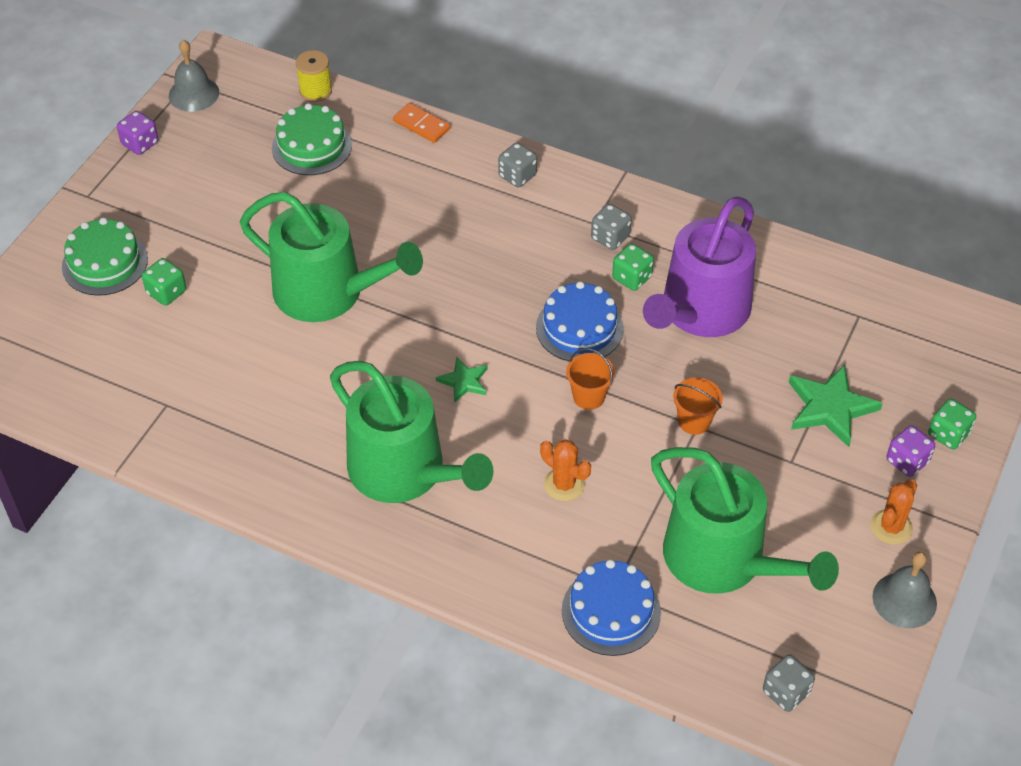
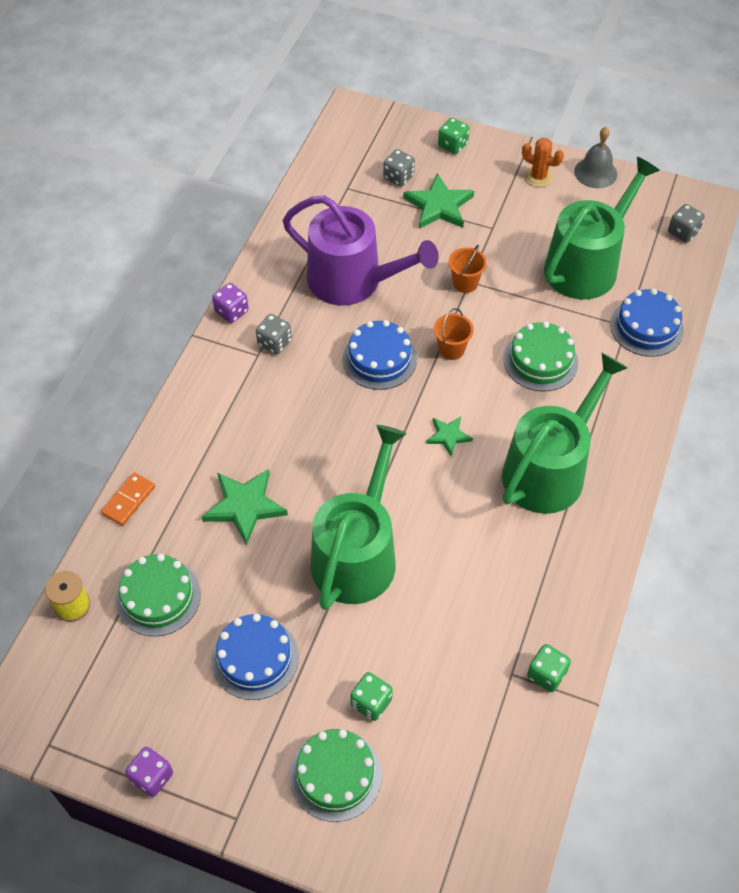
camera: 95 degrees left, 5 degrees up
(193, 94) = (70, 733): grey bell -> none
(233, 212) = (255, 658): none -> blue cake
(400, 208) = (245, 506): none -> green star
(517, 176) = (200, 415): grey dice -> grey dice (398, 177)
(564, 484) = (540, 361): orange cactus -> green cake
(632, 278) = (320, 326): green dice -> green dice (546, 674)
(907, 461) = (480, 167): purple dice -> purple dice (231, 311)

